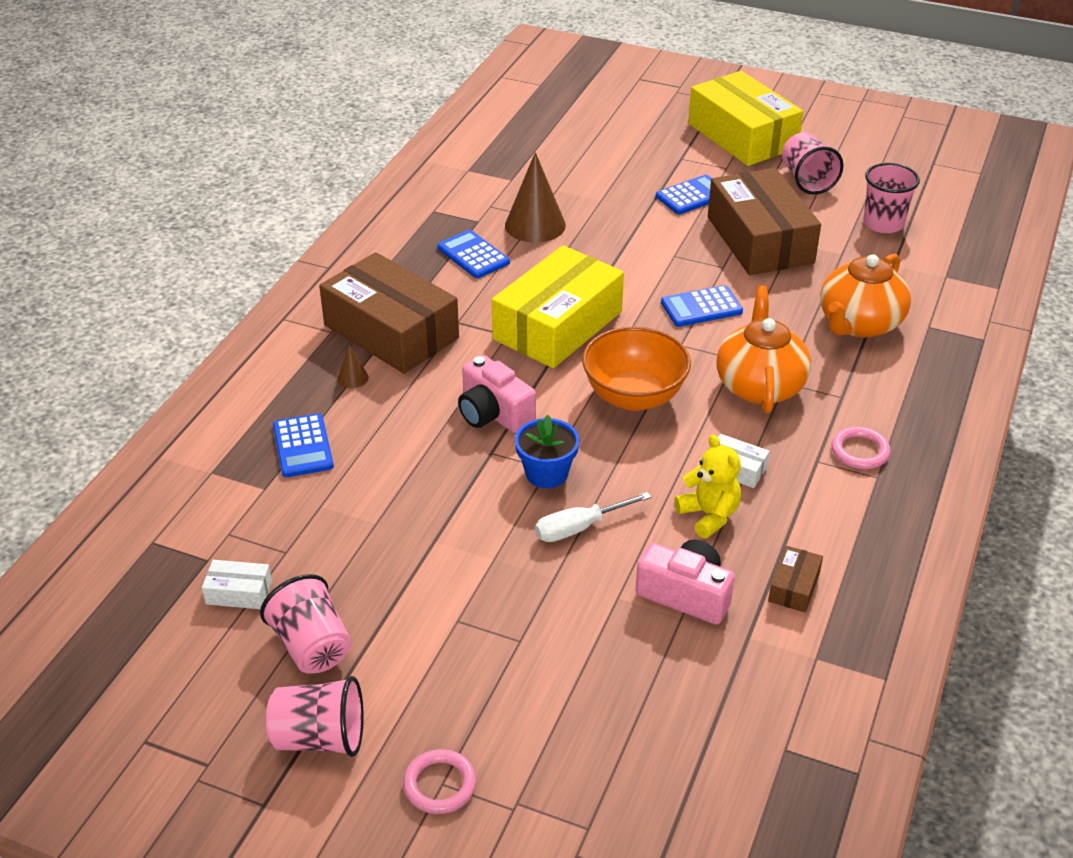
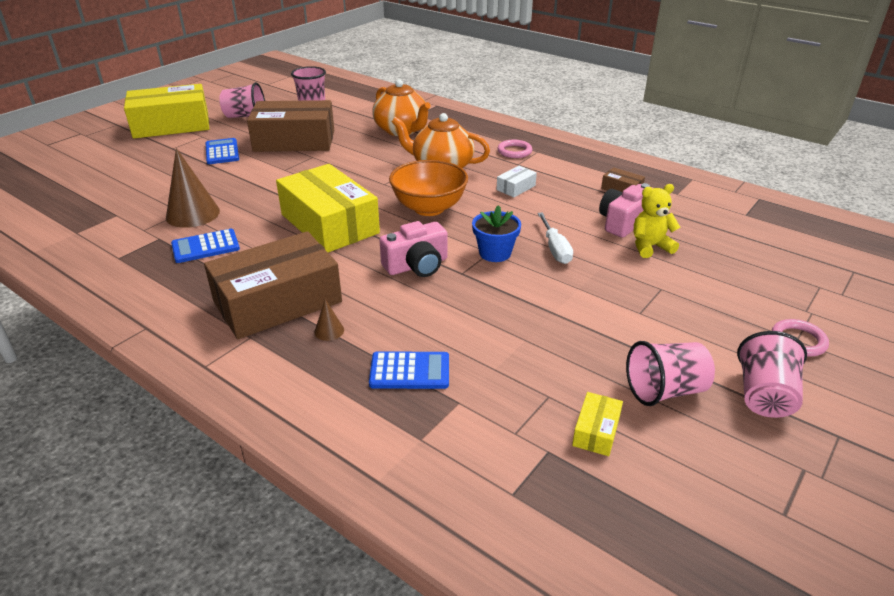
camera: 75 degrees left, 5 degrees down
(239, 592) = (596, 431): white box -> yellow box
(701, 307) = (350, 170): blue calculator -> none
(709, 515) = (555, 203): yellow teddy bear -> yellow teddy bear (650, 246)

